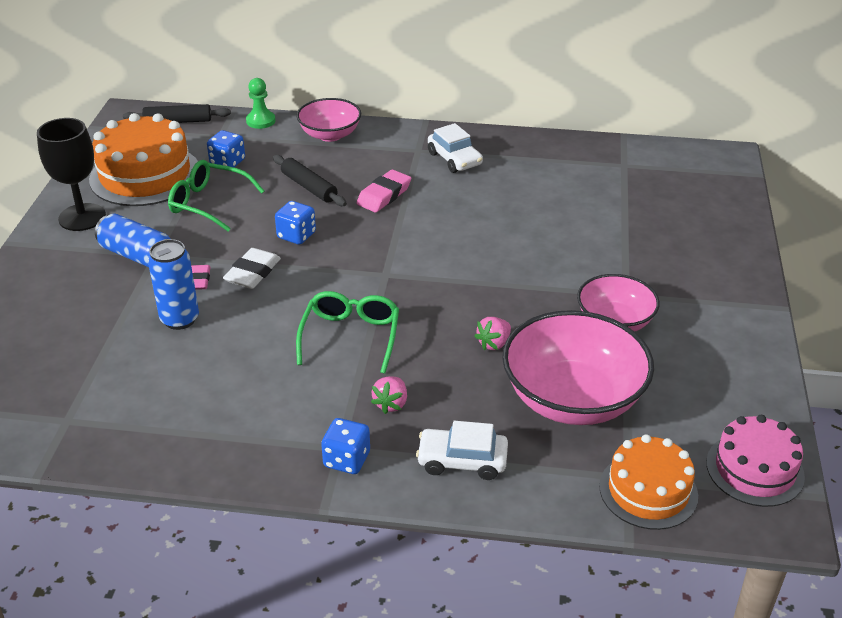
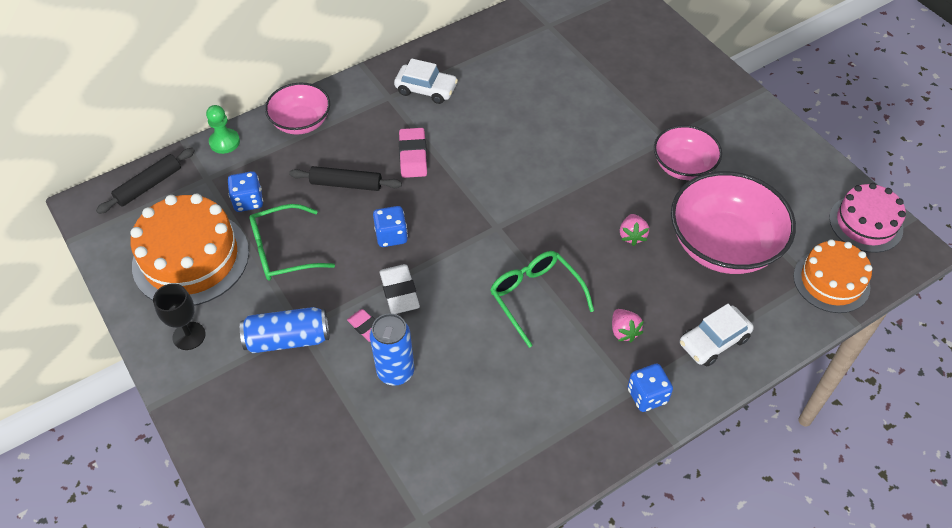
camera: 40 degrees left, 15 degrees up
(82, 217) = (189, 336): black goblet -> black goblet, size x0.67

